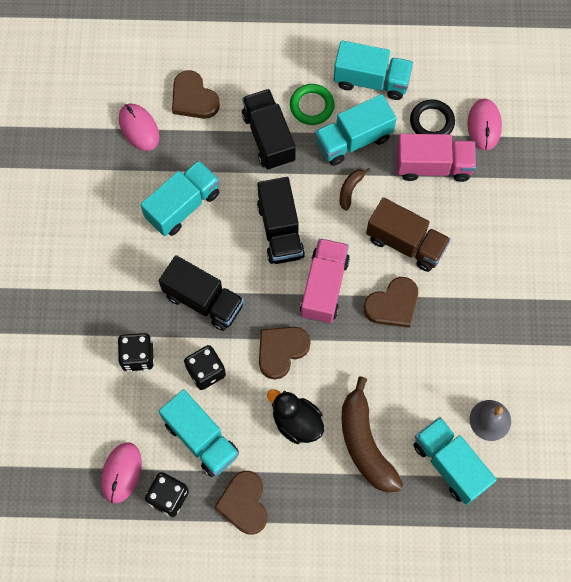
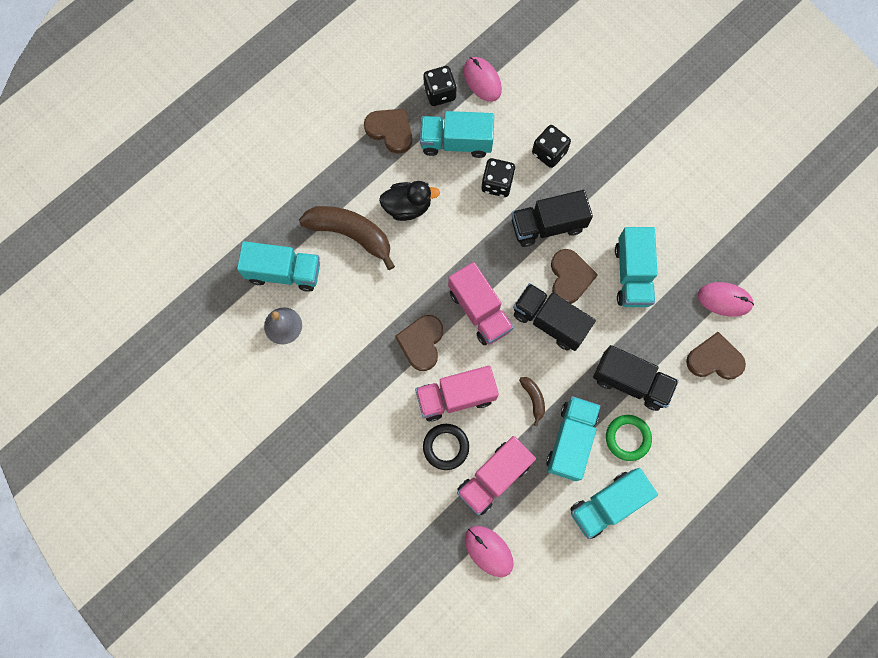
camera: 135 degrees right, 5 degrees up
(281, 351) = (463, 241): brown heart -> brown heart (570, 277)
(405, 243) = (456, 396): brown truck -> pink truck
(432, 122) = (529, 514): black ring -> black ring (446, 447)

